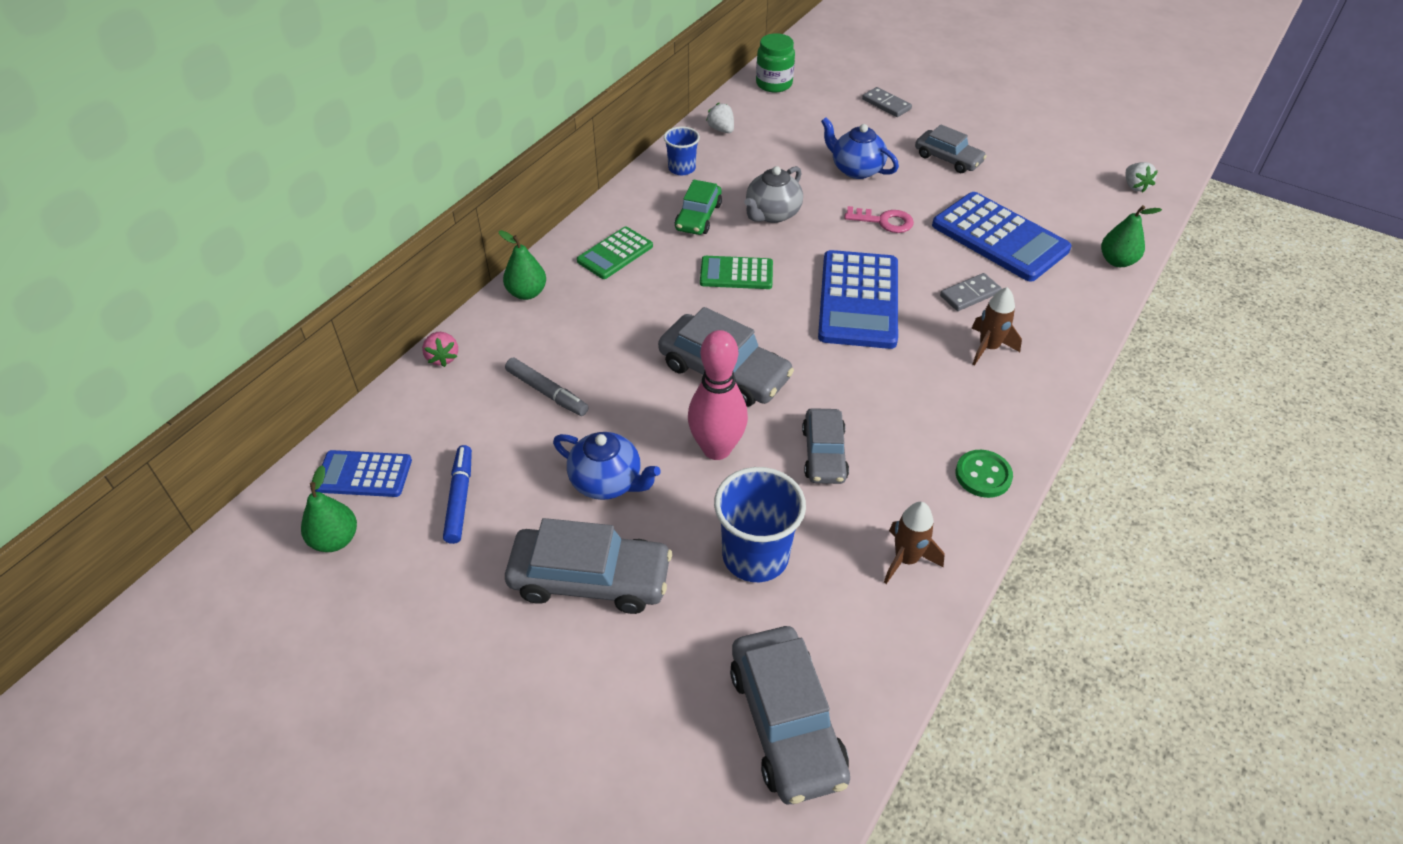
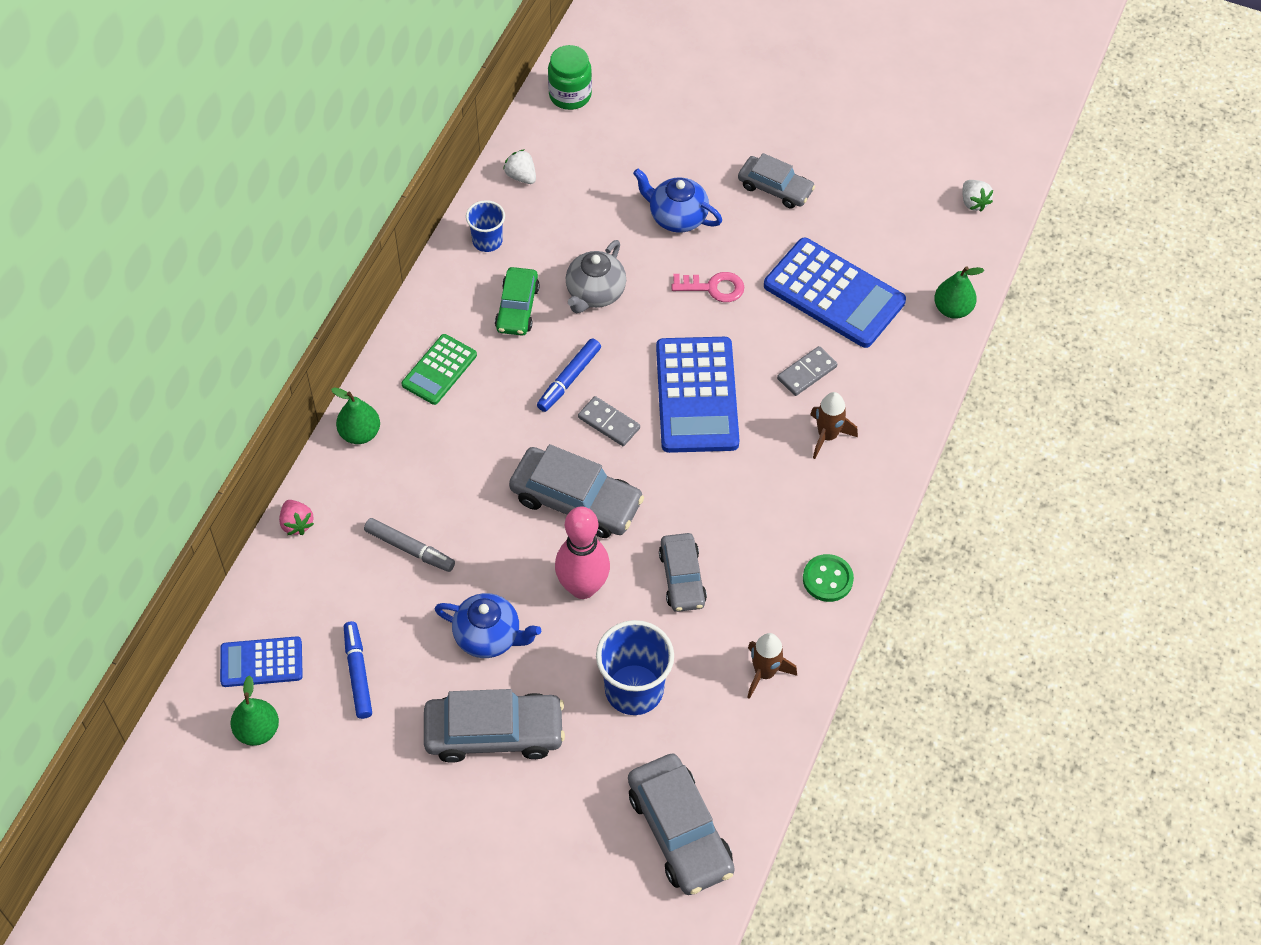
camera: 10 degrees left, 10 degrees up
(736, 274) = (569, 379): green calculator -> blue marker
(886, 104) = (701, 112): grey domino -> grey domino (609, 423)

